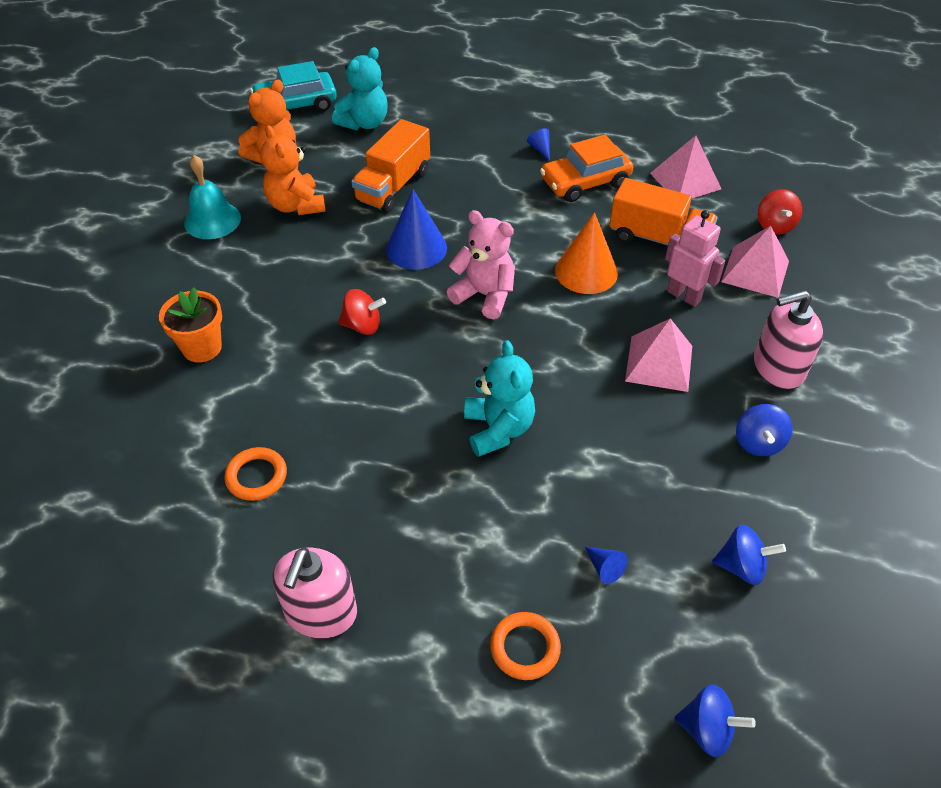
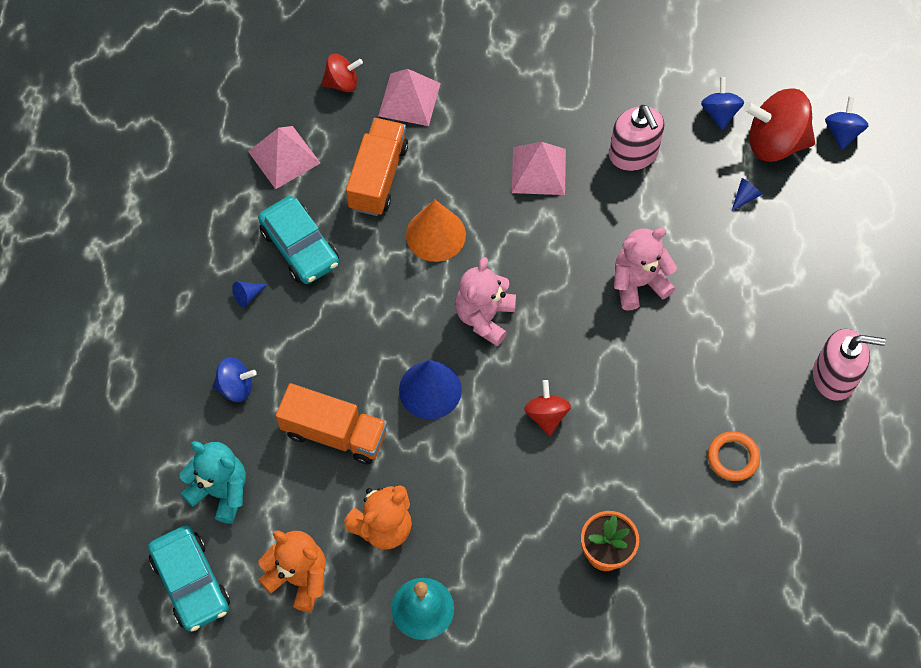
camera: 100 degrees left, 15 degrees up
(498, 429) = (638, 283): turquoise teddy bear -> pink teddy bear
(525, 648) = (820, 240): orange ring -> none
(585, 182) = (300, 247): orange car -> turquoise car
(684, 296) = (452, 154): pink robot -> none
(692, 627) = (775, 142): none -> red spinning top
(758, 443) = (606, 101): blue spinning top -> blue spinning top (236, 387)
(778, 368) = (525, 85): pink soap dispenser -> pink soap dispenser (633, 154)

